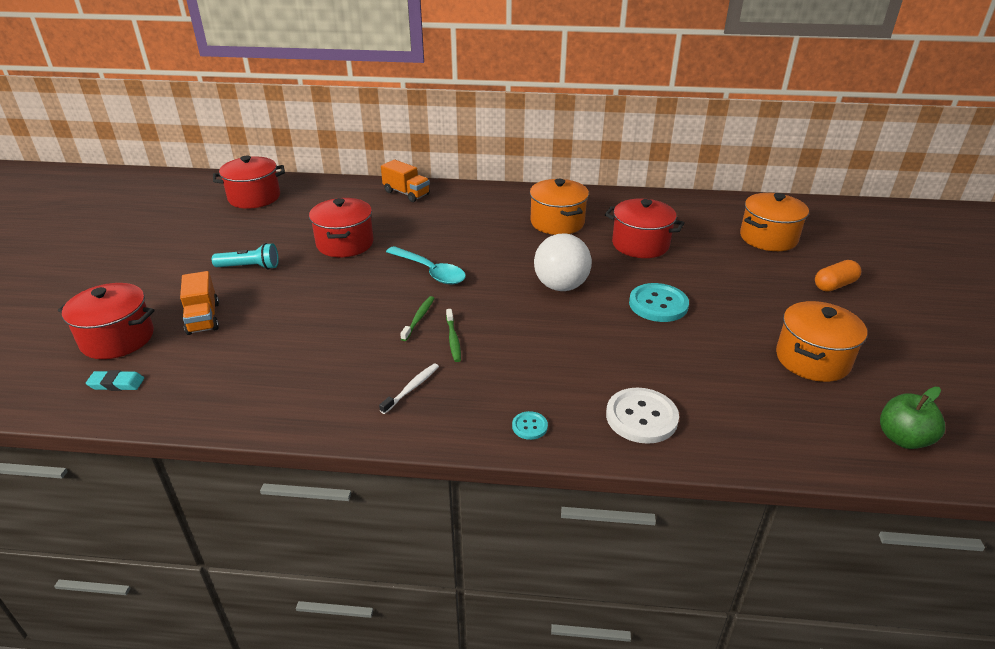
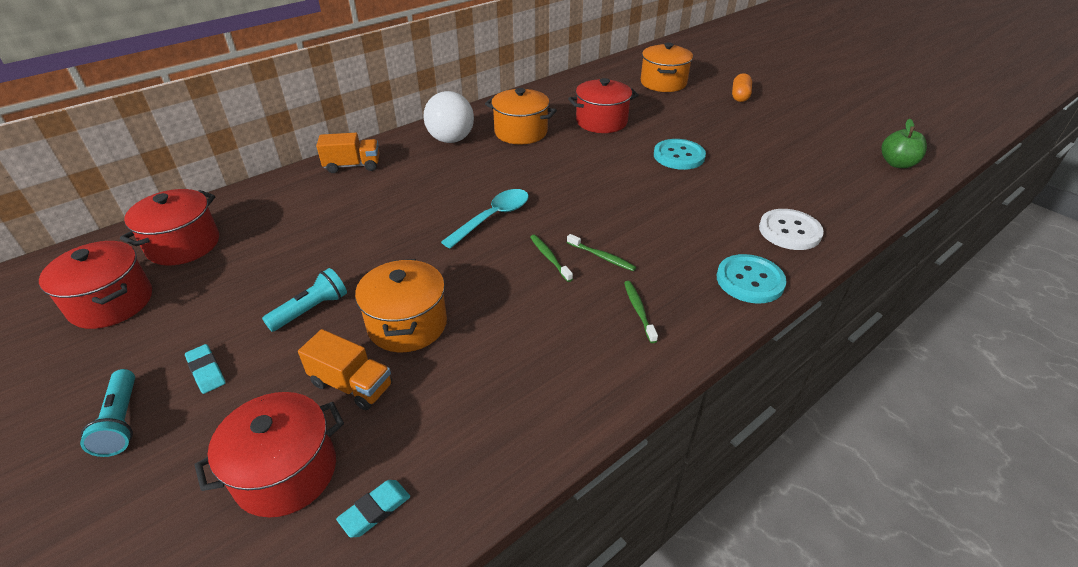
camera: 45 degrees left, 5 degrees up
(107, 271) = (121, 422): none -> turquoise flashlight
(165, 269) = (206, 371): none -> turquoise eraser
(345, 243) = (373, 236): red pot -> red pot (111, 303)
(411, 388) = (638, 310): white toothbrush -> green toothbrush
(430, 272) = (493, 217): turquoise spoon -> turquoise spoon turned 45 degrees counterclockwise
(529, 426) = (750, 280): turquoise button -> turquoise button, size x2.03
(561, 286) = (603, 176): white ball -> white ball (451, 140)
(812, 359) = (800, 145): orange pot -> orange pot (407, 324)

